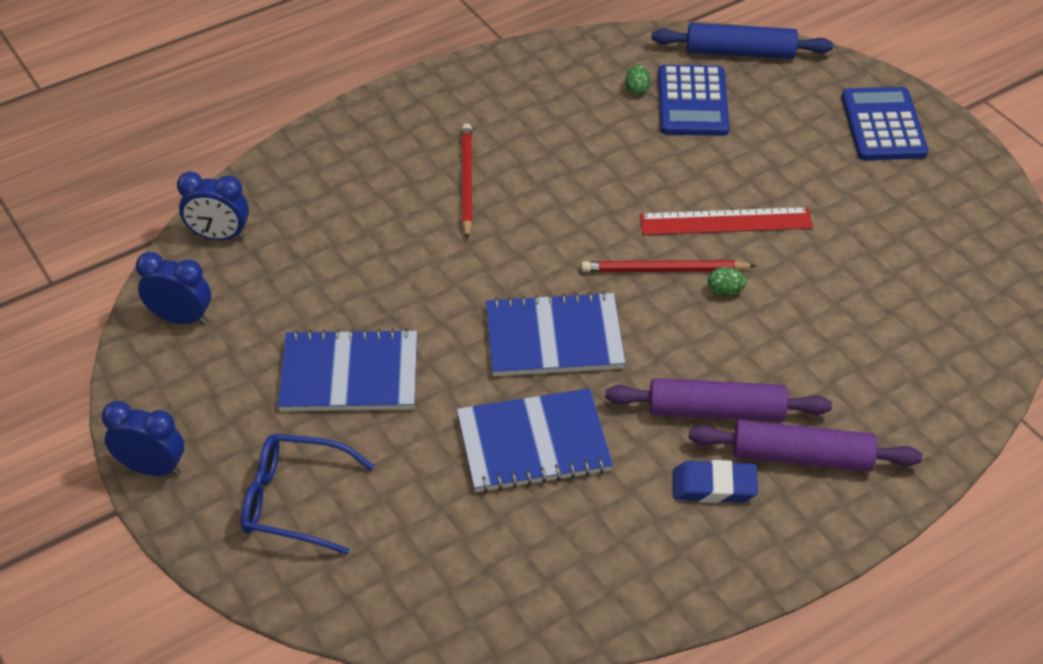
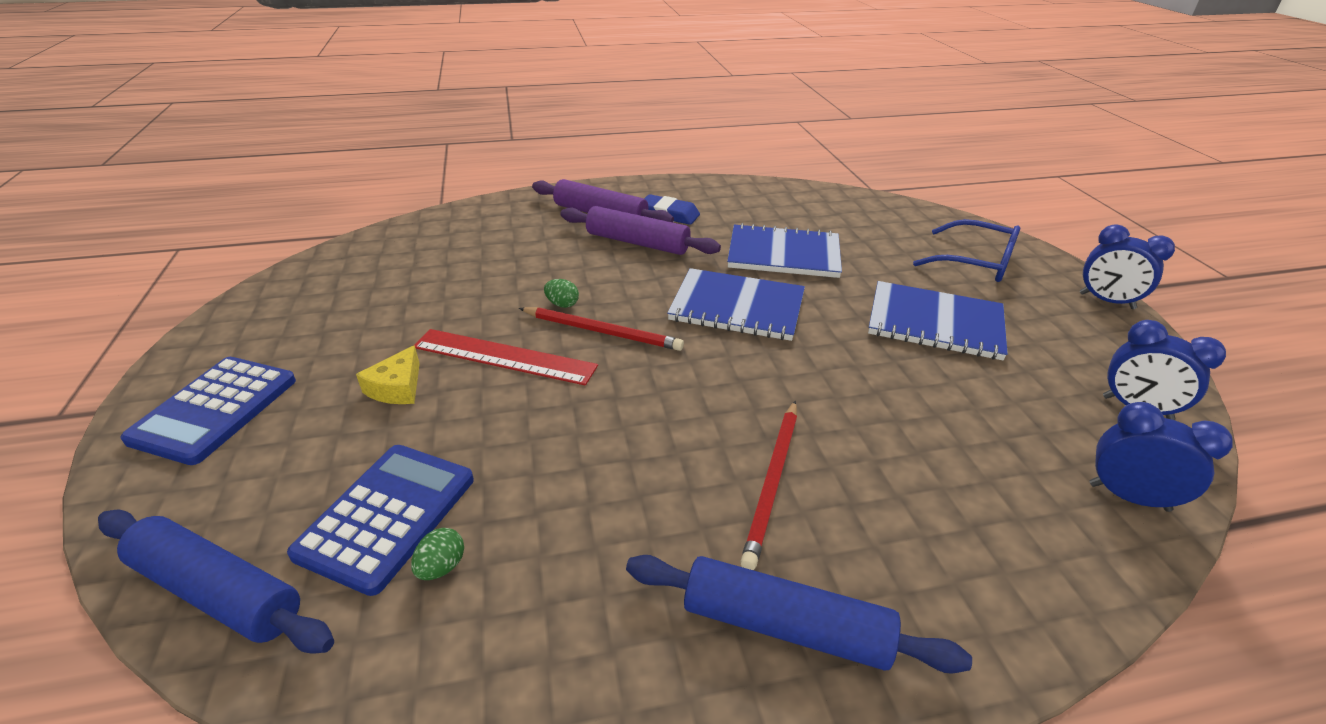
camera: 160 degrees left, 10 degrees down
(438, 113) = (785, 626): none -> blue rolling pin
(779, 174) = (397, 387): none -> yellow cheese

